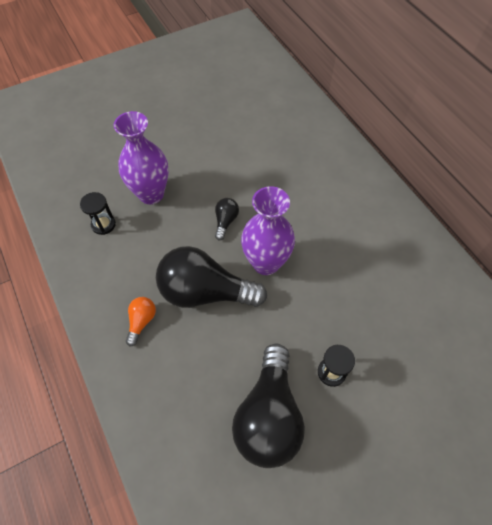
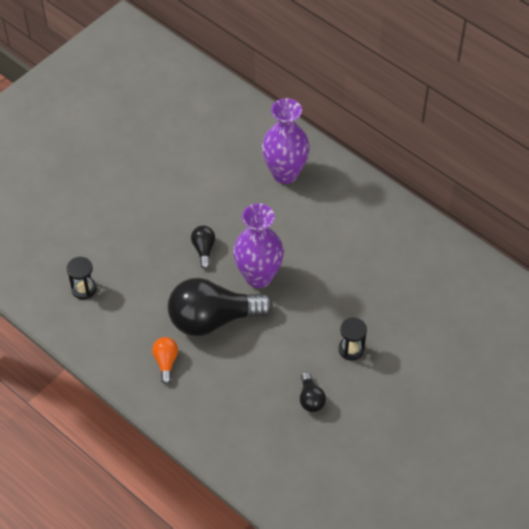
camera: 20 degrees left, 5 degrees down
(151, 194) = (117, 245): purple vase -> purple vase (285, 173)
(269, 415) = (310, 398): black light bulb -> black light bulb, size x0.44

